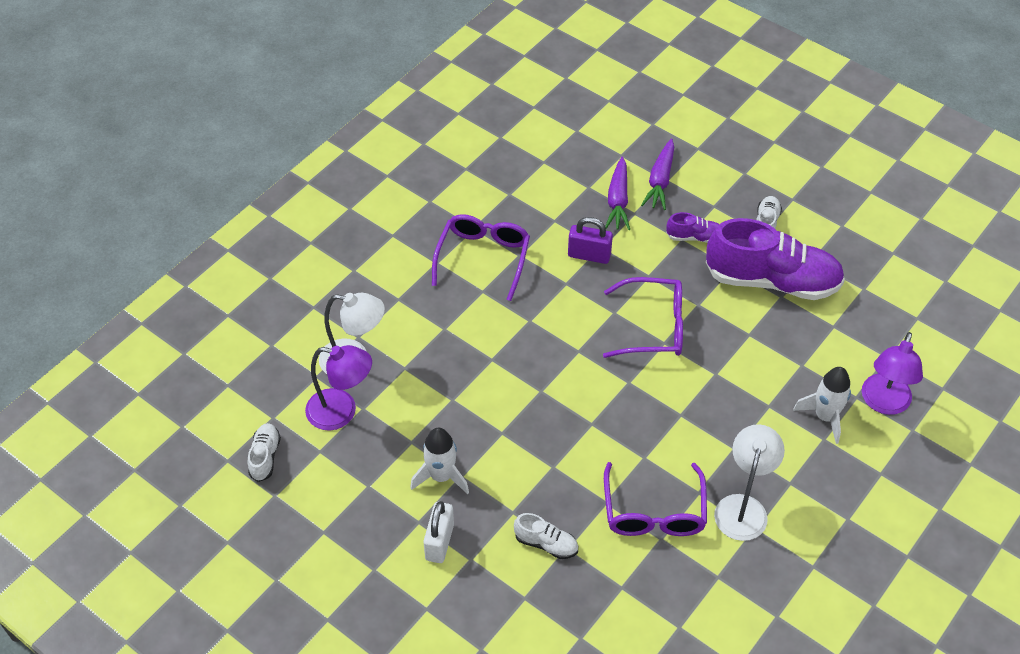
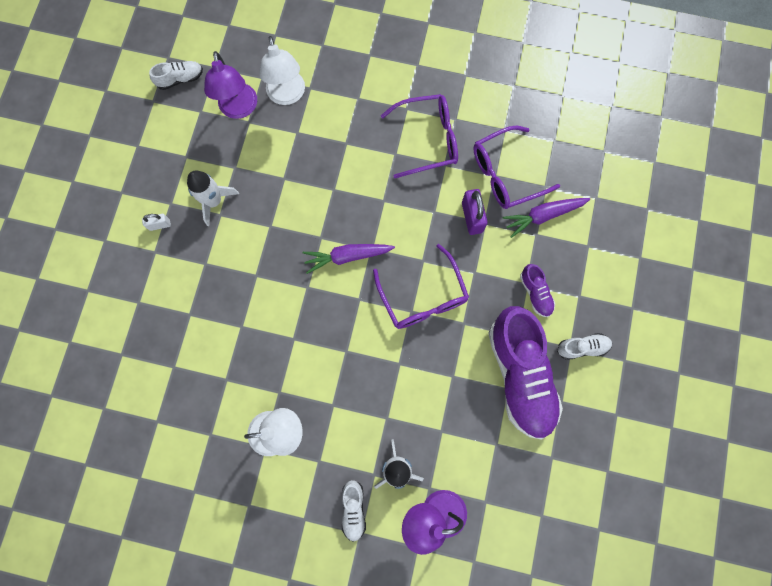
camera: 65 degrees right, 25 degrees up
(439, 542) = (160, 225): white padlock -> white padlock, size x0.59
(546, 543) = (188, 298): white shoe -> white shoe (353, 509)
(654, 512) = (247, 365): purple glasses -> purple glasses (505, 174)
(660, 181) = (584, 241): purple carrot -> purple carrot (347, 256)

